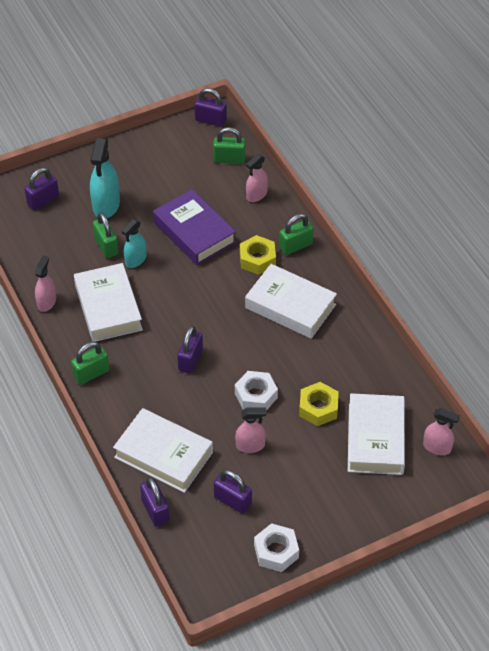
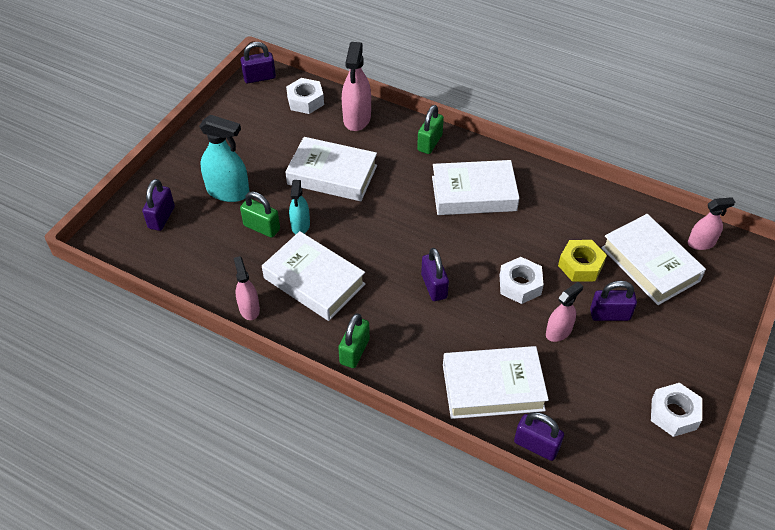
camera: 35 degrees left, 0 degrees up
(106, 205) = (228, 191): turquoise spray bottle -> turquoise spray bottle turned 45 degrees counterclockwise
(194, 232) = (332, 175): purple book -> white book
(229, 159) = (305, 101): green padlock -> white nut
(232, 501) = (593, 391): purple padlock -> purple padlock (610, 314)
(256, 195) = (357, 118): pink spray bottle -> pink spray bottle, size x1.62
(257, 259) = (408, 169): yellow nut -> none

